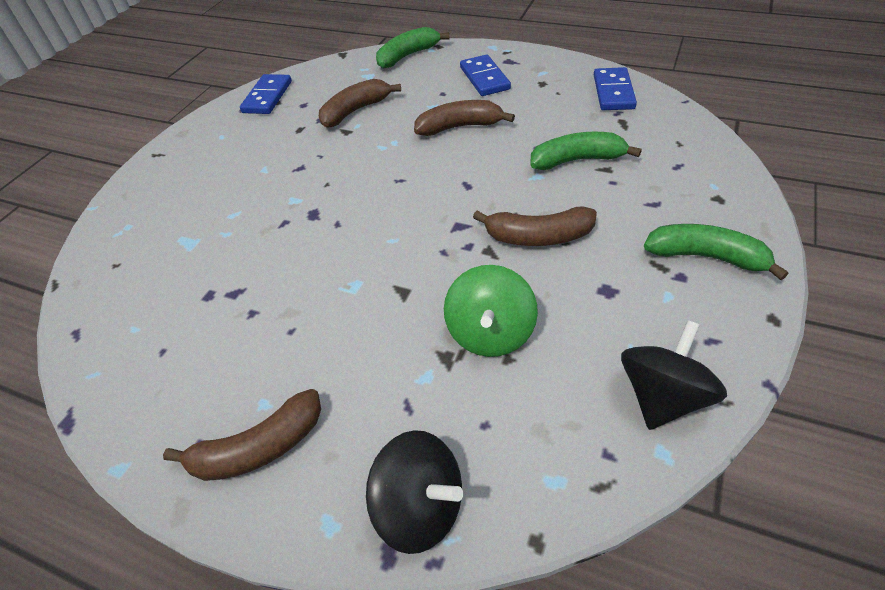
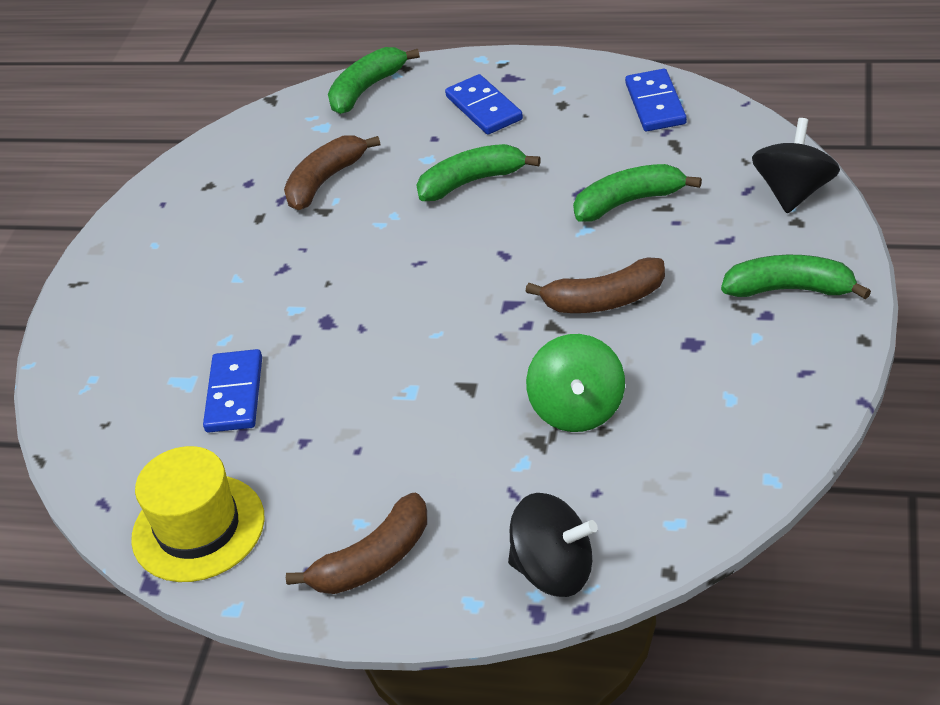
camera: 10 degrees left, 5 degrees down
(132, 375) = (198, 528): none -> yellow hat
(267, 97) = (192, 179): blue domino -> blue domino (234, 394)
(460, 127) = (472, 182): brown banana -> green banana
(663, 397) = (763, 432): black spinning top -> black spinning top (794, 192)

